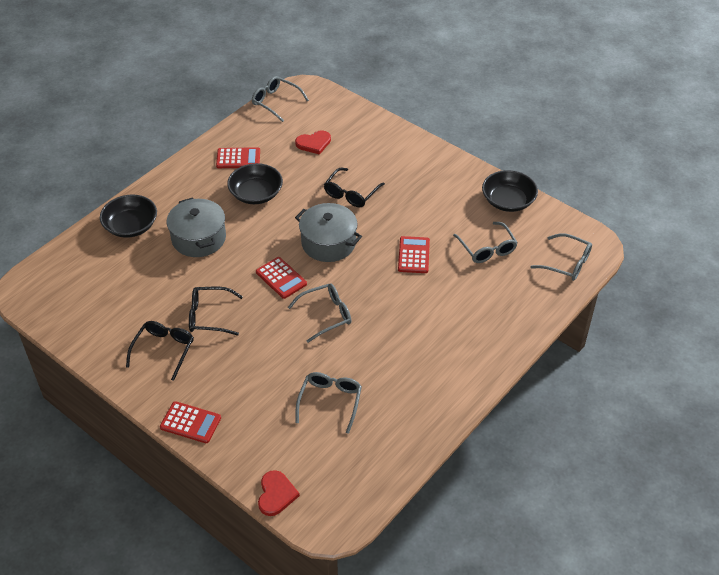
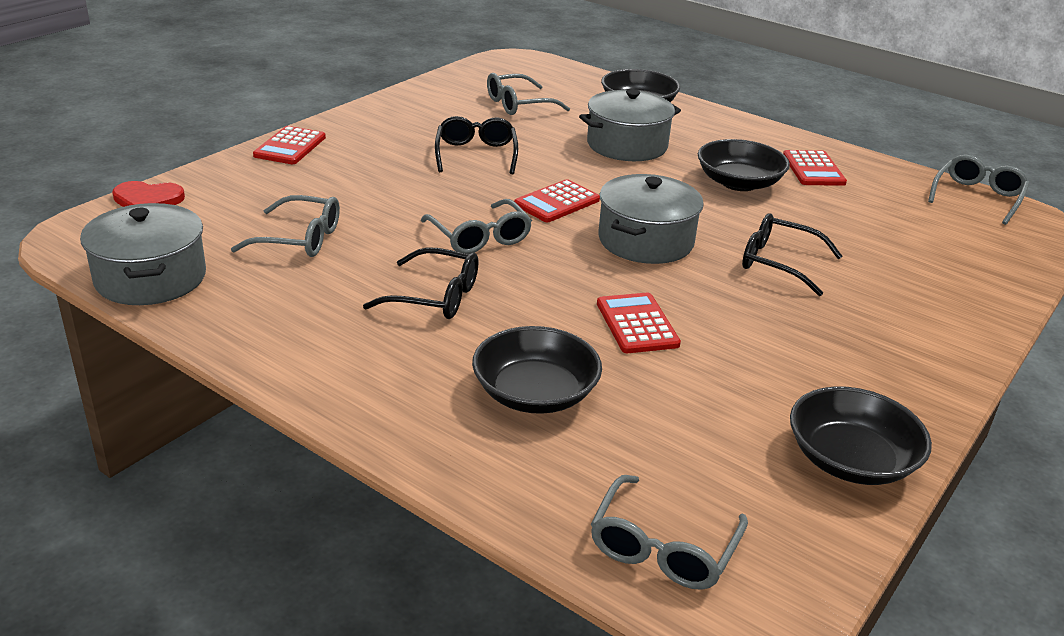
camera: 85 degrees right, 15 degrees down
(164, 350) = (415, 129): black glasses -> black glasses (435, 297)
(314, 143) = (892, 230): red heart -> none
(380, 470) = (150, 278): none -> grey pot
(413, 255) = (637, 324): red calculator -> red calculator turned 105 degrees counterclockwise
(475, 296) = (535, 393): none -> black bowl
(487, 249) = (679, 418): grey glasses -> grey glasses (518, 104)

